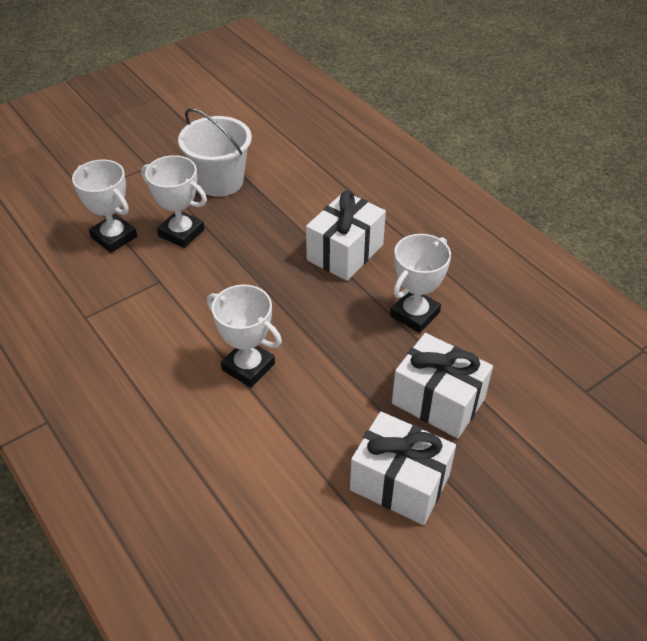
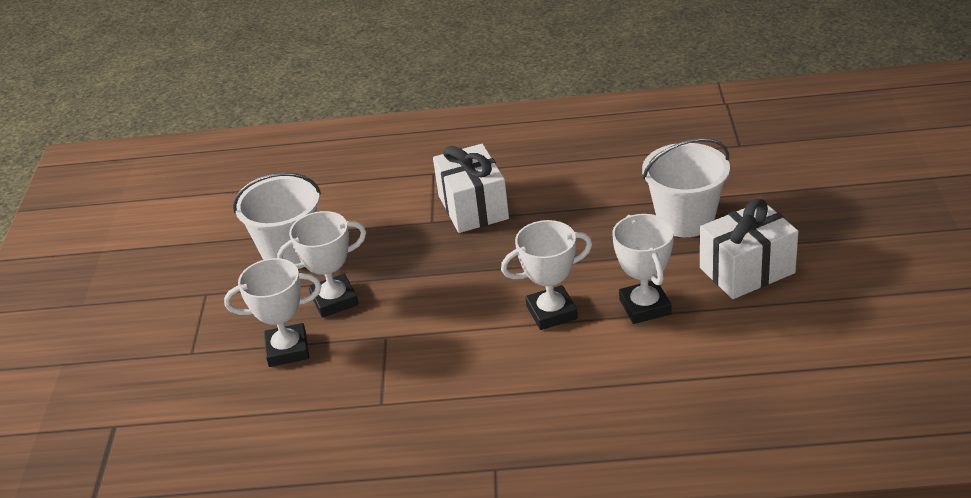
camera: 50 degrees left, 10 degrees down
(415, 314) = (584, 196): white trophy -> white trophy (645, 307)
(438, 401) = (685, 219): white gift -> white bucket

